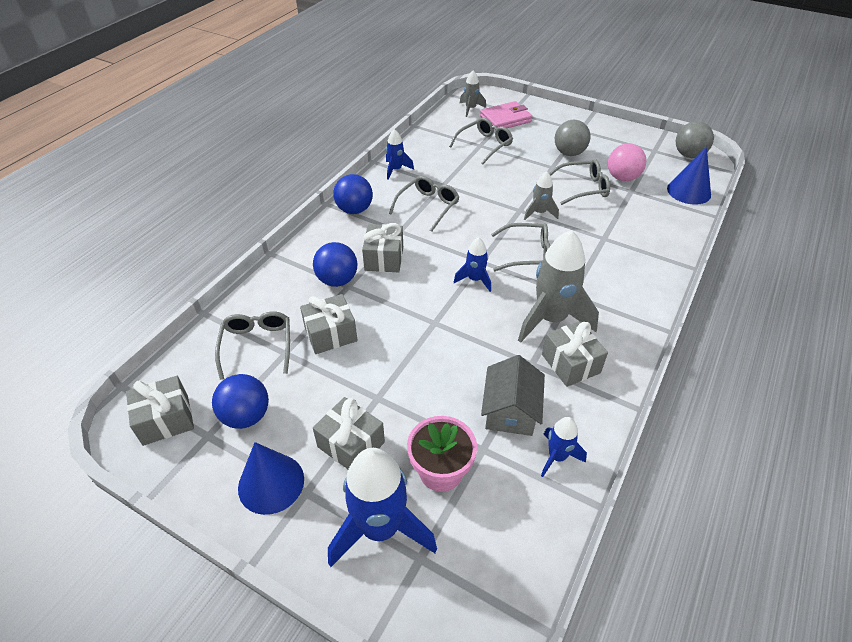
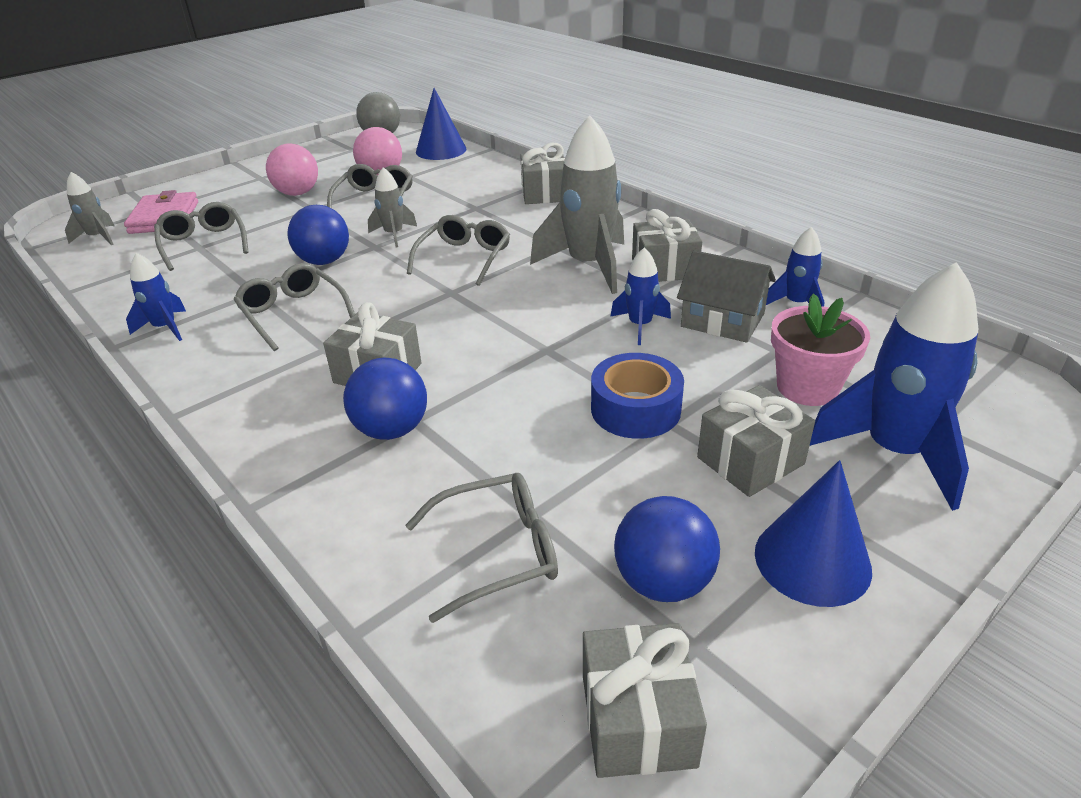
camera: 70 degrees left, 10 degrees down
(257, 346) = (496, 552): grey glasses -> grey glasses turned 150 degrees clockwise
(330, 334) = (515, 453): grey gift -> grey gift (544, 193)
(354, 210) = (224, 386): blue ball -> blue ball (324, 261)
(386, 378) = (635, 409): none -> blue tape
(475, 279) = (484, 303): blue rocket -> blue rocket (640, 326)
(569, 153) = (297, 193): grey ball -> pink ball

